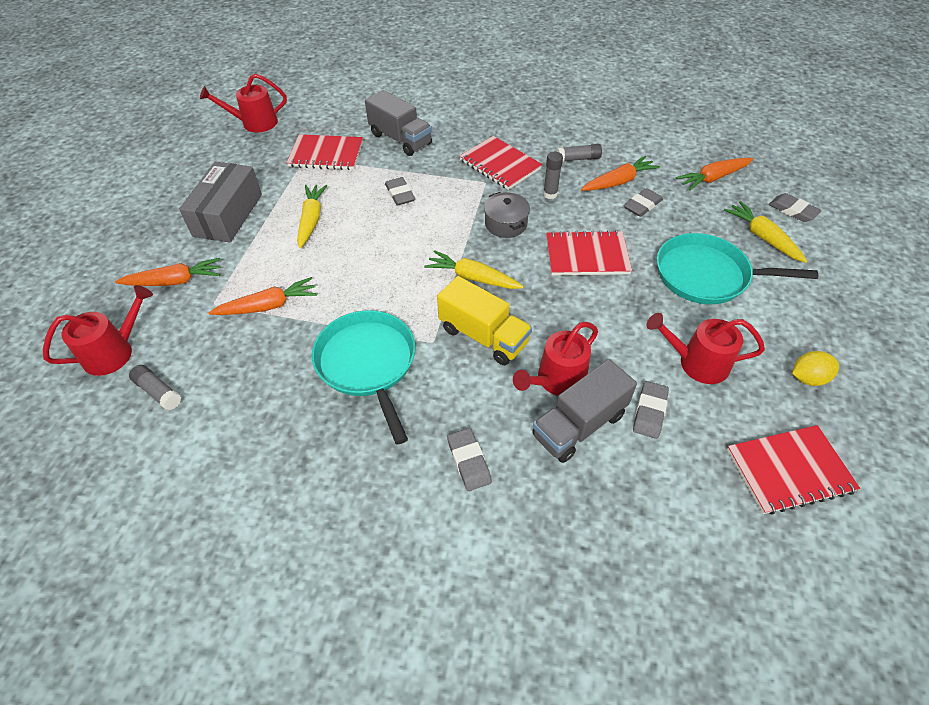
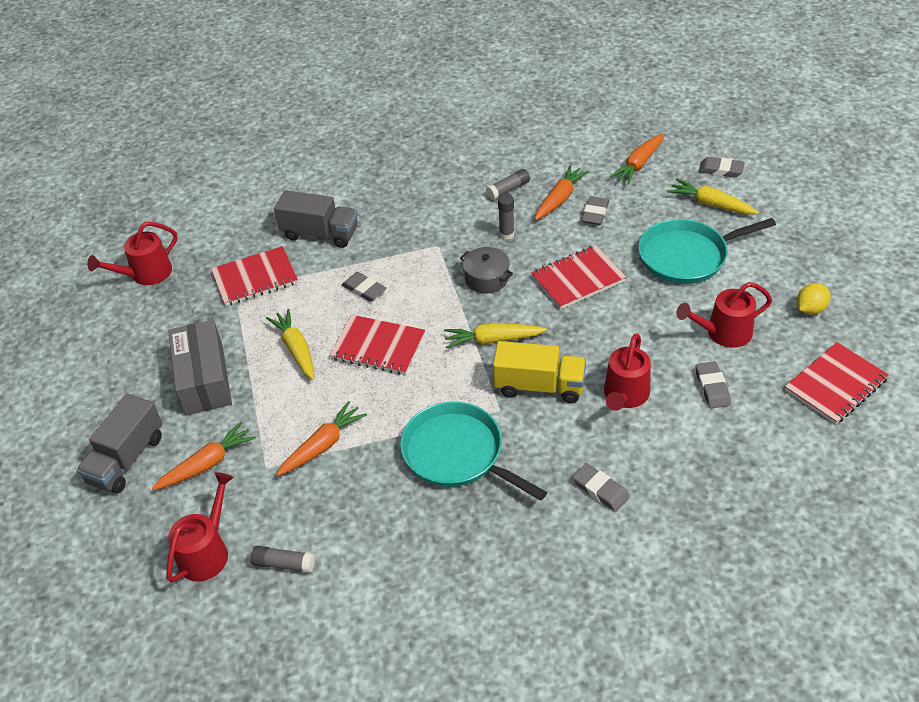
camera: 25 degrees left, 5 degrees down
(500, 164) = (439, 223): red notebook -> red notebook (378, 347)
(579, 425) = (666, 422): grey truck -> grey truck (126, 459)

